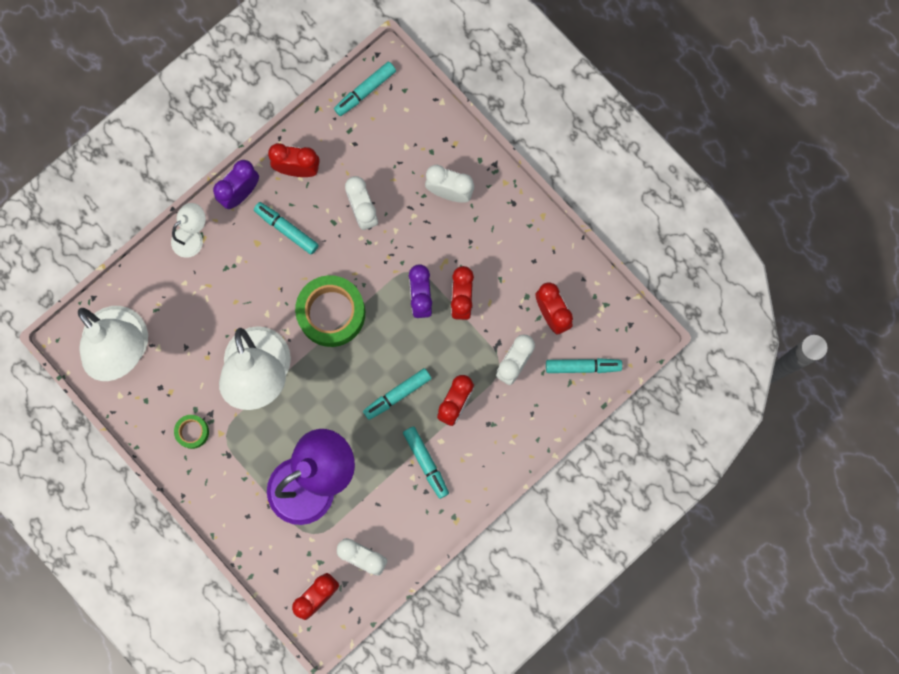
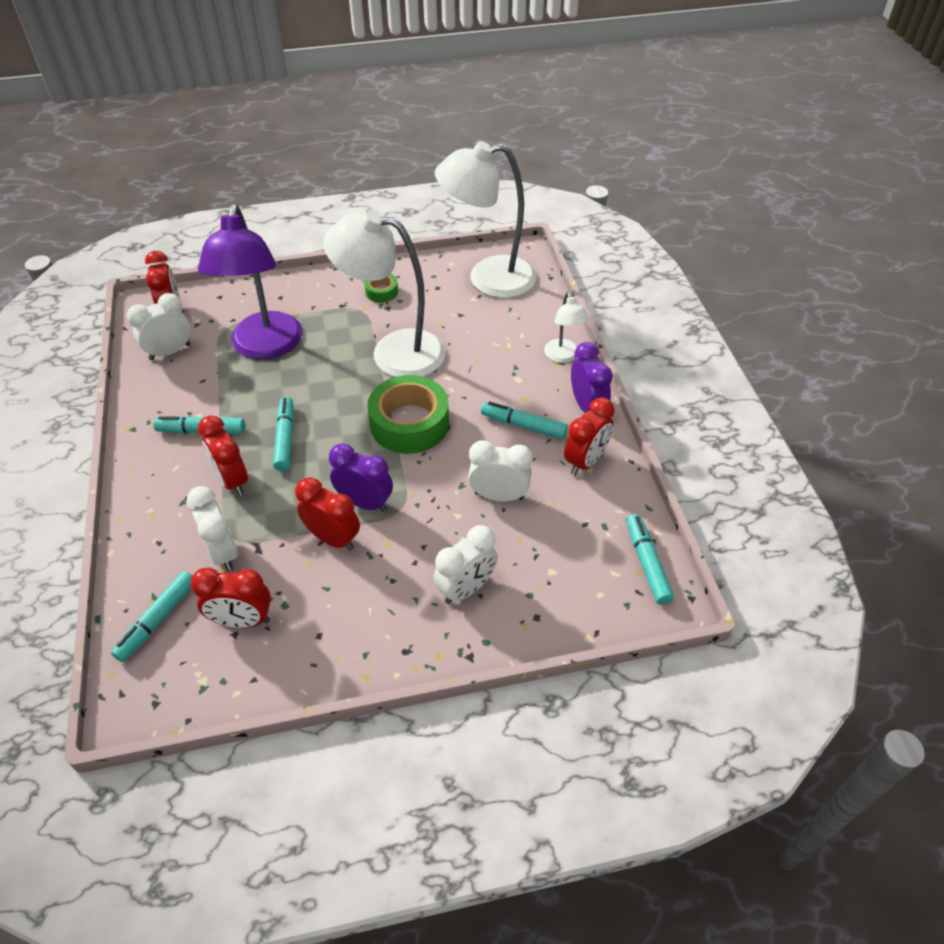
camera: 120 degrees right, 30 degrees down
(286, 229) = (523, 425): turquoise marker -> turquoise marker turned 135 degrees counterclockwise

